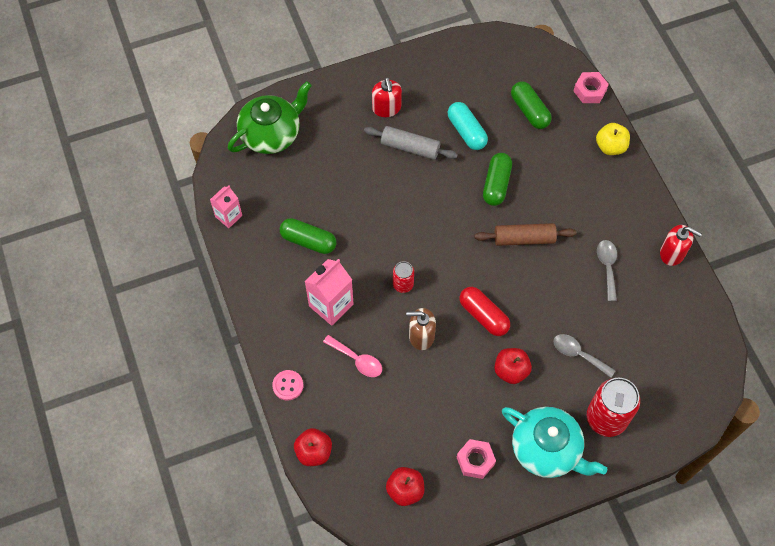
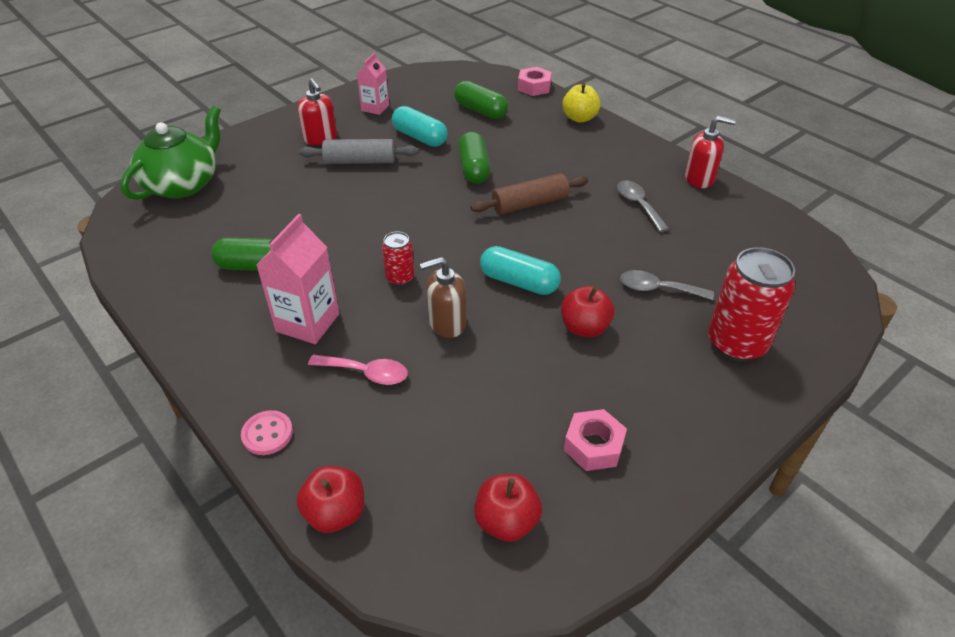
camera: 20 degrees left, 20 degrees down
(228, 216) = (137, 268): pink carton -> pink carton (375, 108)
(483, 315) = (519, 282): red capsule -> turquoise capsule
(547, 449) = (684, 401): turquoise teapot -> none

